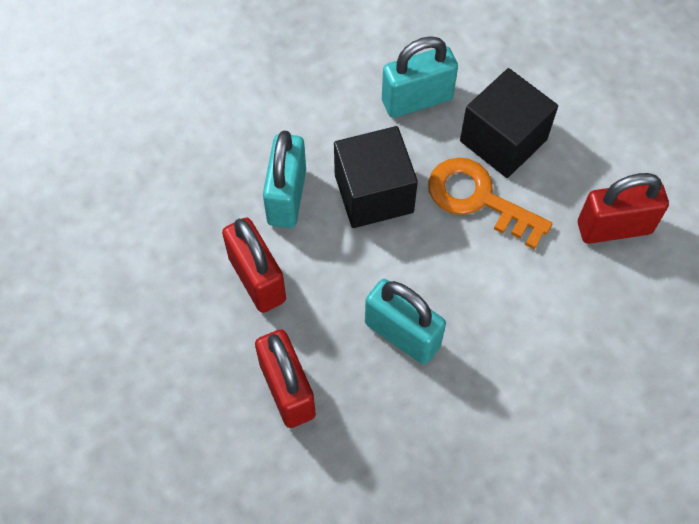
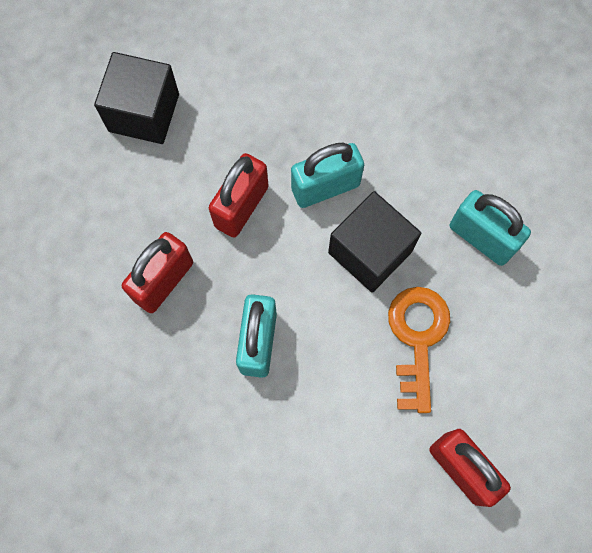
camera: 60 degrees right, 10 degrees up
(503, 140) = (488, 330): black cube -> black cube (144, 112)

